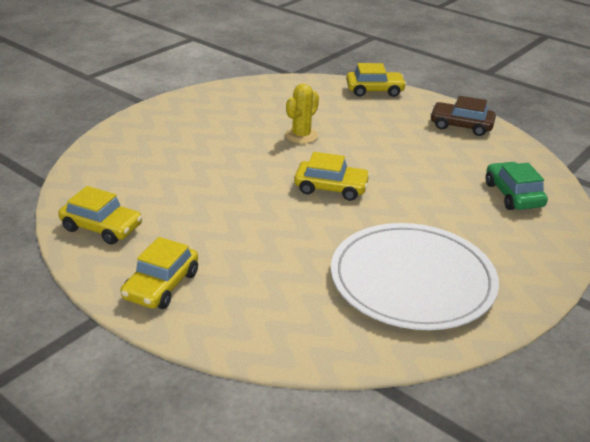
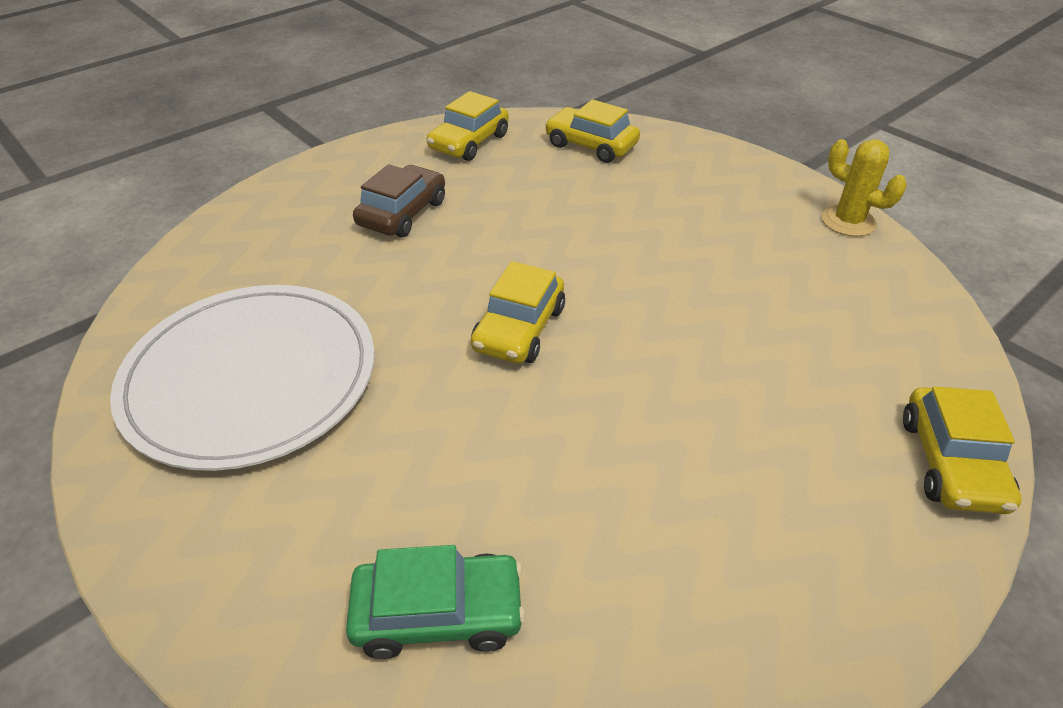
camera: 100 degrees right, 10 degrees up
(161, 285) = (347, 177): yellow car -> yellow car (591, 145)
(301, 136) = (701, 315): yellow cactus -> yellow cactus (848, 221)
(461, 126) = (783, 607): brown car -> brown car (402, 213)

